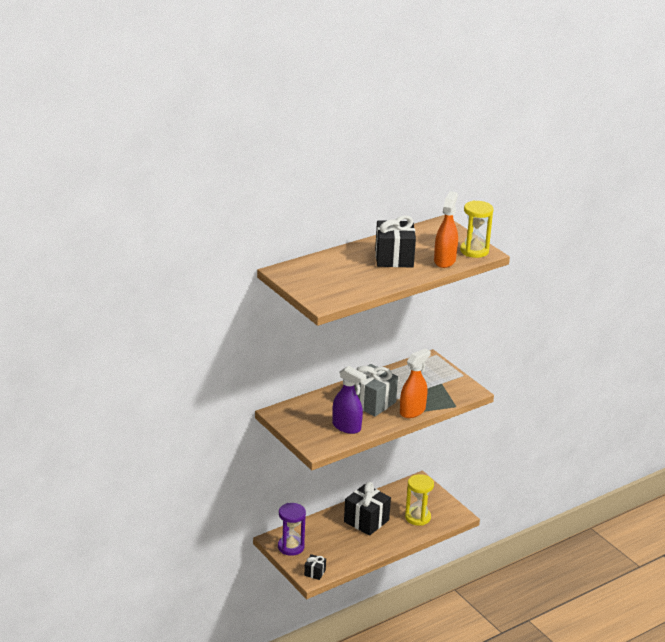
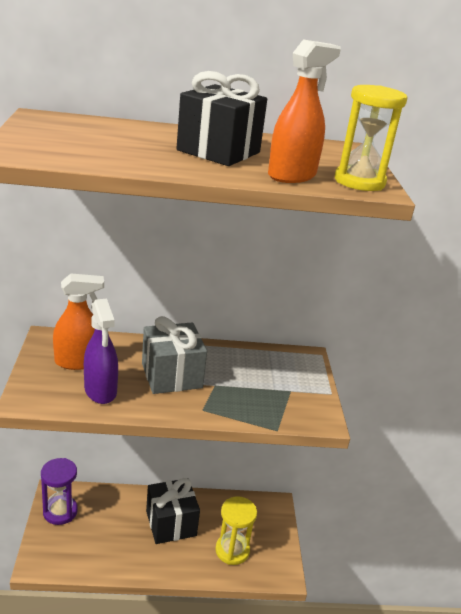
camera: 30 degrees right, 0 degrees up
(315, 572) = (47, 559): black gift -> none
(412, 411) = (209, 409): orange spray bottle -> orange spray bottle (78, 361)

